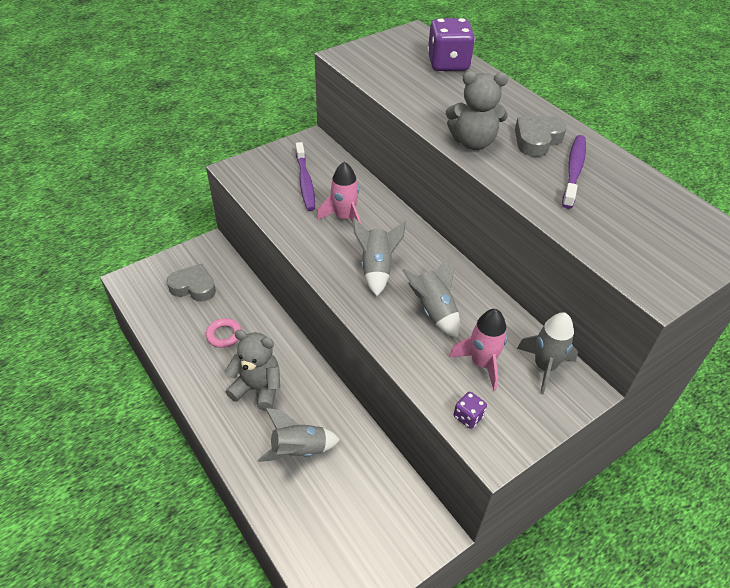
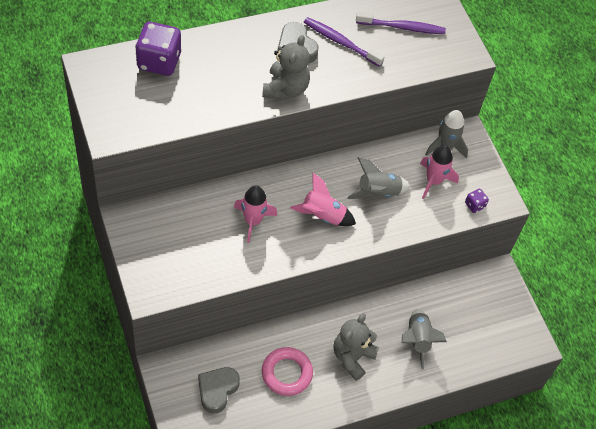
camera: 80 degrees left, 10 degrees up
(224, 335) = (286, 373): pink ring -> pink ring, size x1.56
(305, 182) = (191, 238): purple toothbrush -> purple toothbrush (402, 27)
(376, 268) = (322, 215): grey rocket -> pink rocket

